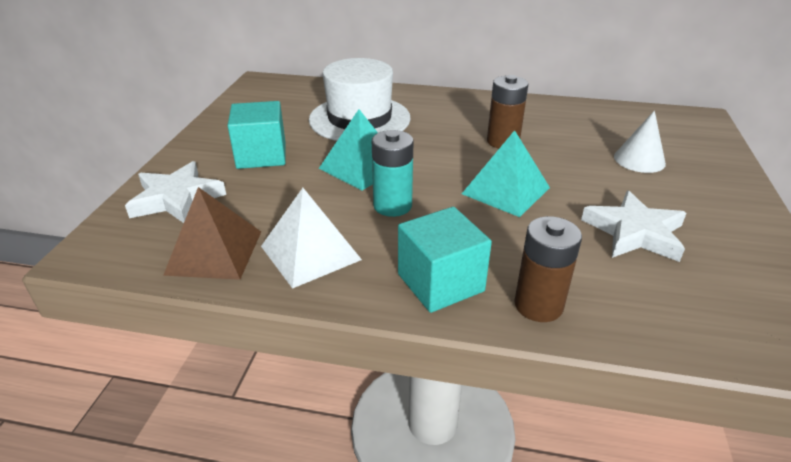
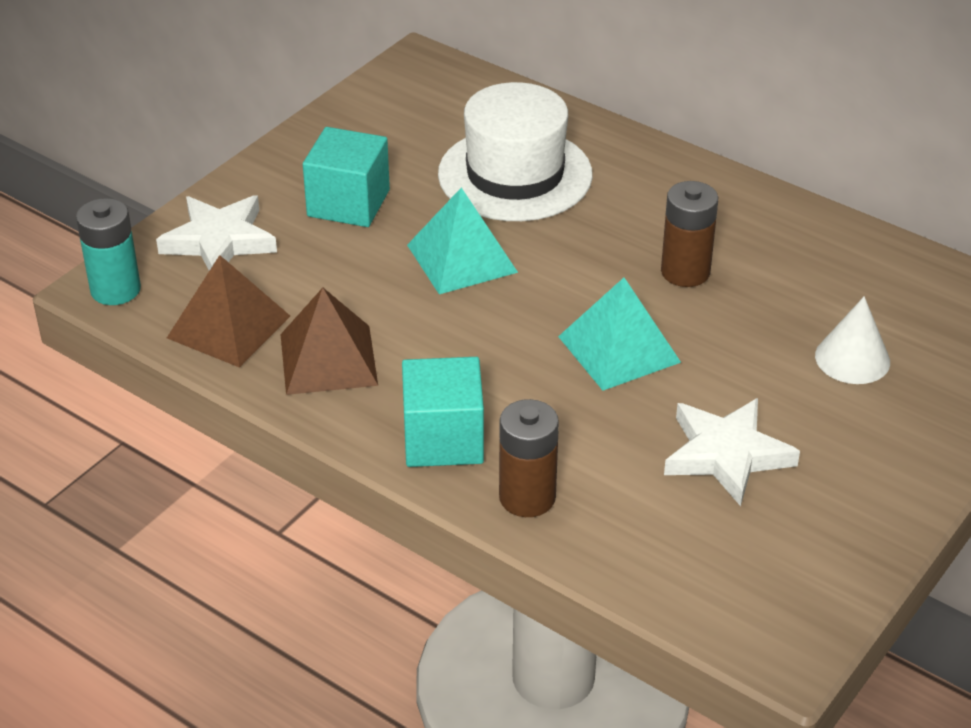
camera: 25 degrees right, 5 degrees up
(310, 253) = (328, 359): white pyramid -> brown pyramid
(392, 206) = (460, 327): turquoise battery -> turquoise battery (115, 290)

